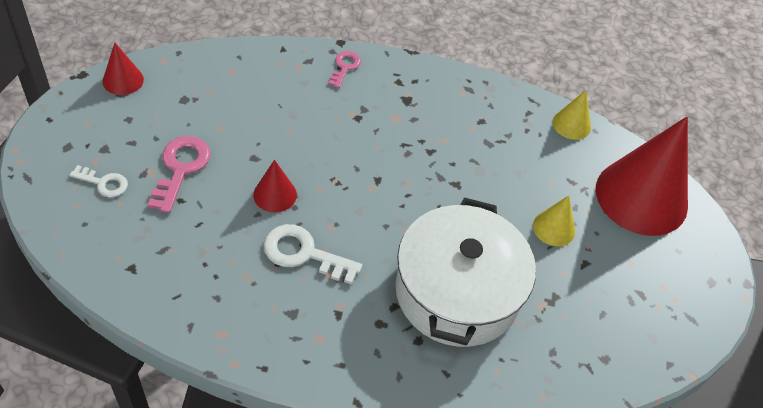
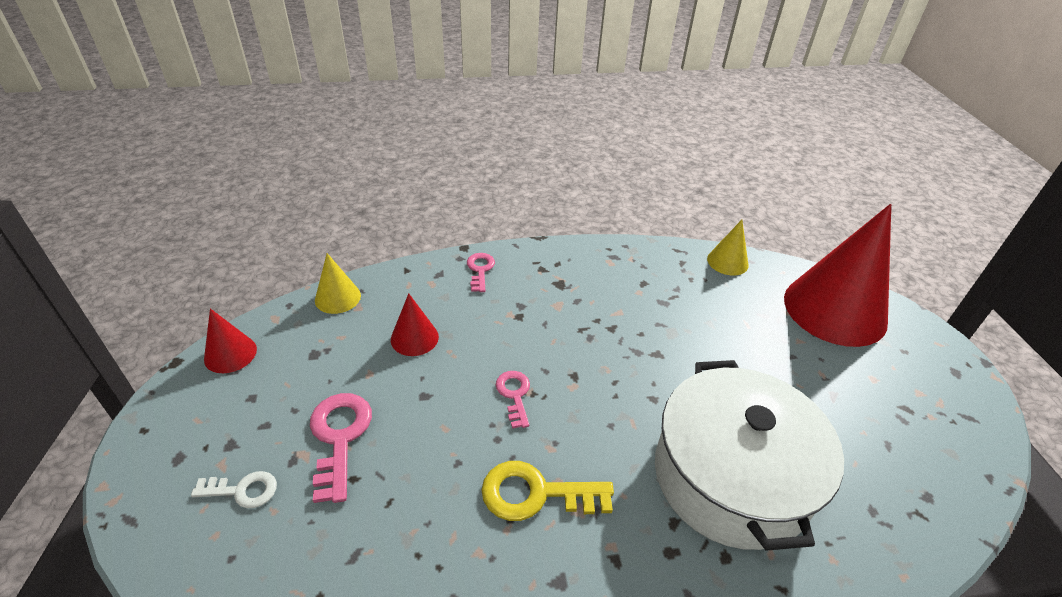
camera: 15 degrees left, 10 degrees down
(275, 194) = (468, 431): red cone -> red cone (414, 338)
(304, 253) = (536, 494): white key -> yellow key
(322, 179) = (514, 395): none -> pink key
(554, 228) = (779, 368): yellow cone -> yellow cone (337, 297)

